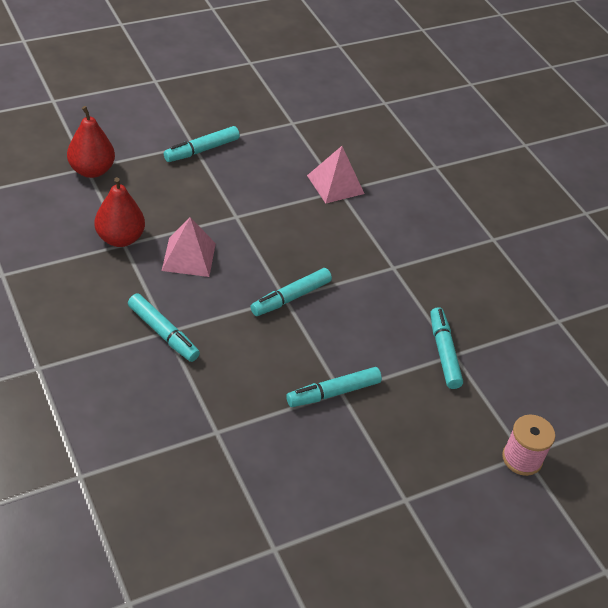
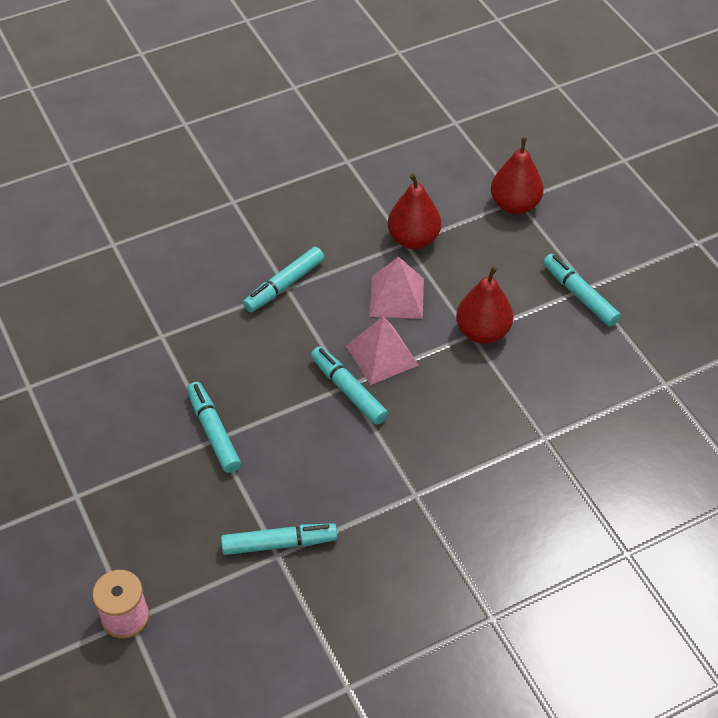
camera: 95 degrees right, 5 degrees up
(234, 209) = (482, 332): none -> red pear
(335, 184) = (555, 432): pink pyramid -> pink pyramid (382, 355)

